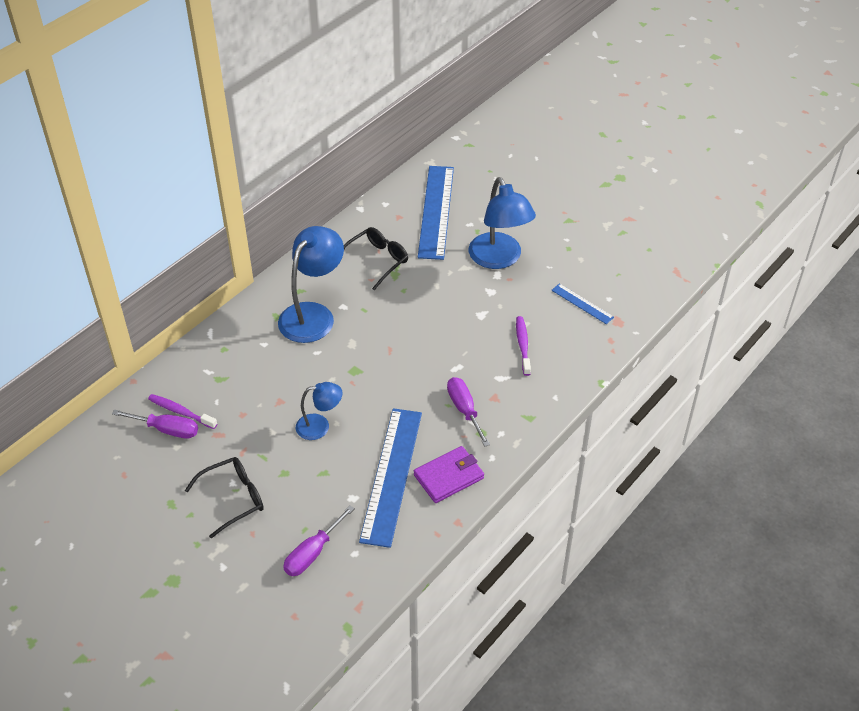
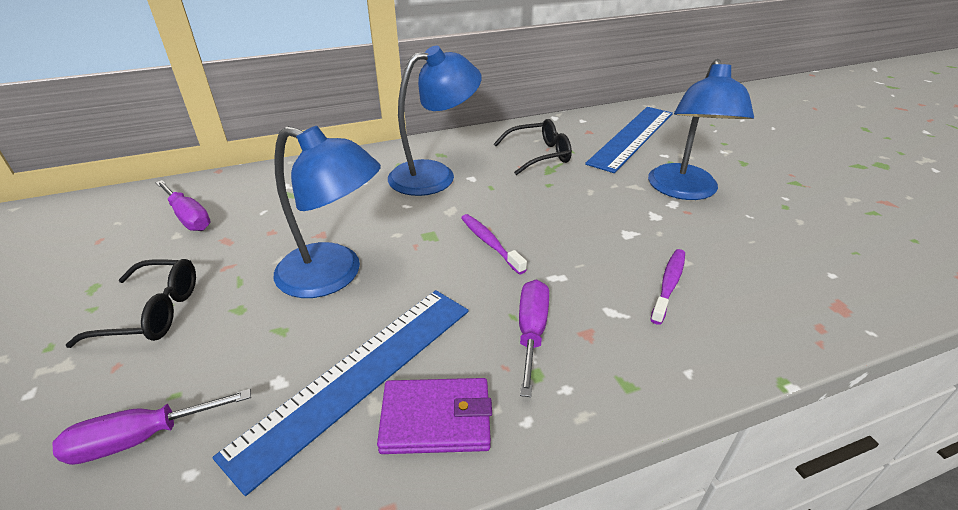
camera: 30 degrees right, 10 degrees down
(181, 412) = (221, 208): purple toothbrush -> purple toothbrush (490, 243)
(320, 426) = (334, 275): blue lamp -> blue lamp, size x1.79
(582, 303) = (785, 267): blue ruler -> none

